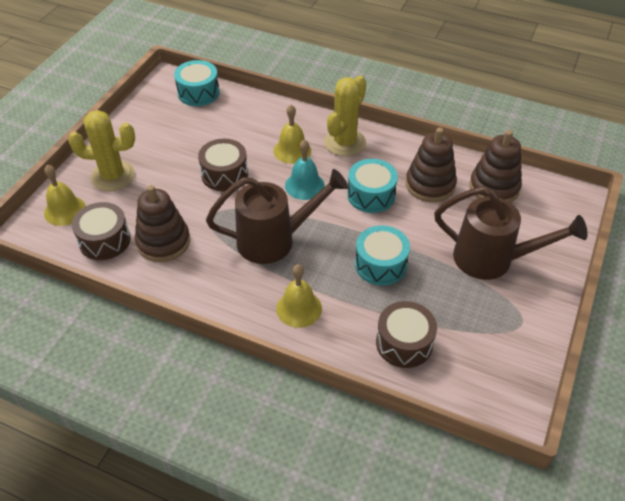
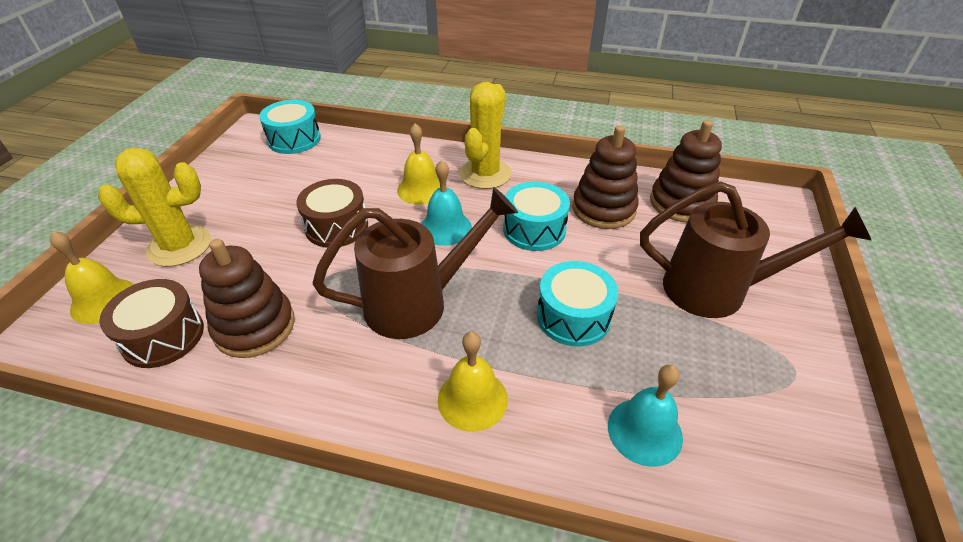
camera: 10 degrees left, 5 degrees down
(404, 343) = (644, 431): brown drum -> turquoise bell

